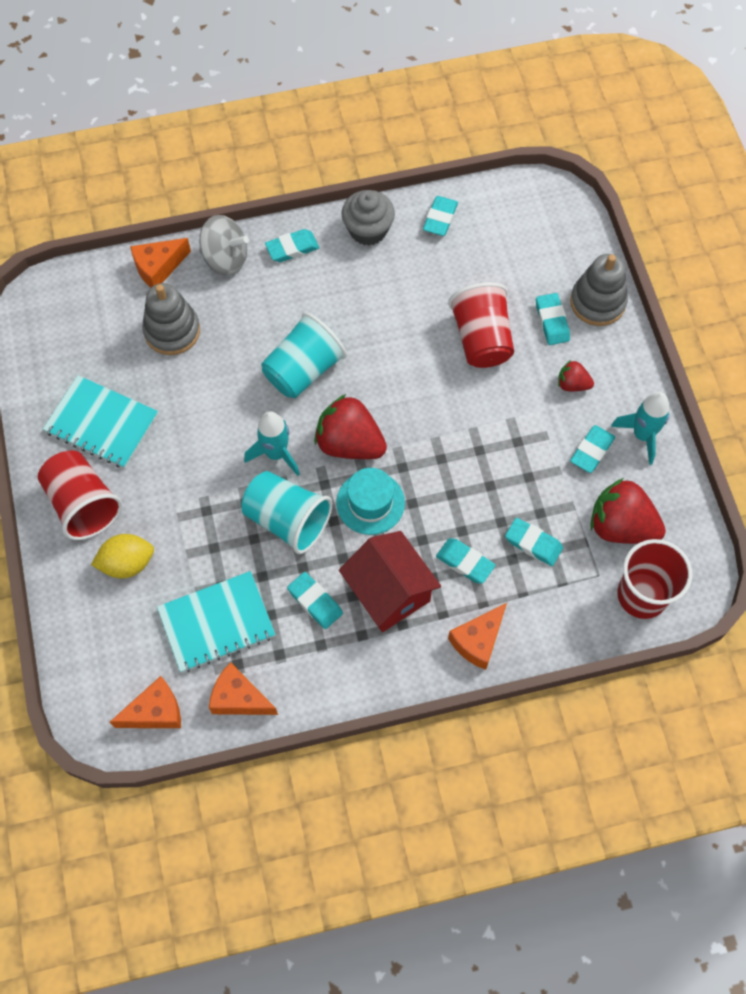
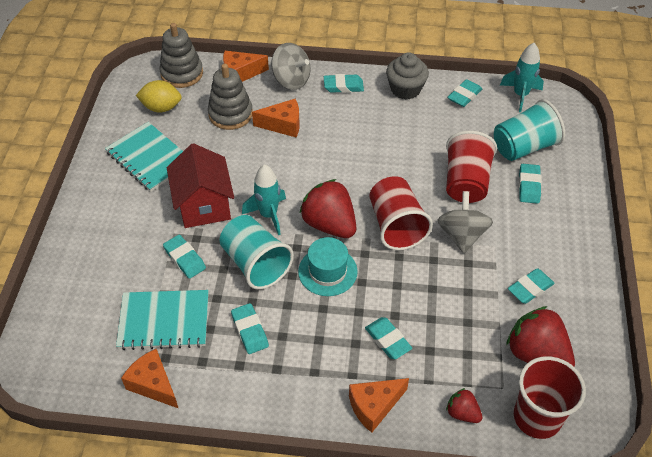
camera: 20 degrees right, 15 degrees down
(83, 504) = (108, 206): red cup -> red cup (396, 226)
(127, 563) = (118, 256): yellow lemon -> yellow lemon (161, 107)
(155, 712) = (82, 372): orange cheese -> orange cheese (283, 125)
(303, 370) = (316, 165): turquoise cup -> turquoise cup (524, 147)
(389, 592) = (314, 343): red house -> red house (204, 205)
(499, 409) = (462, 235): none -> grey spinning top
(533, 543) = (453, 344): turquoise eraser -> turquoise eraser (184, 259)
(572, 384) = (530, 234): red strawberry -> red strawberry (462, 413)
(597, 302) = (572, 183): grey stacking toy -> grey stacking toy (182, 73)
(642, 435) = (579, 289): turquoise rocket -> turquoise rocket (520, 95)

